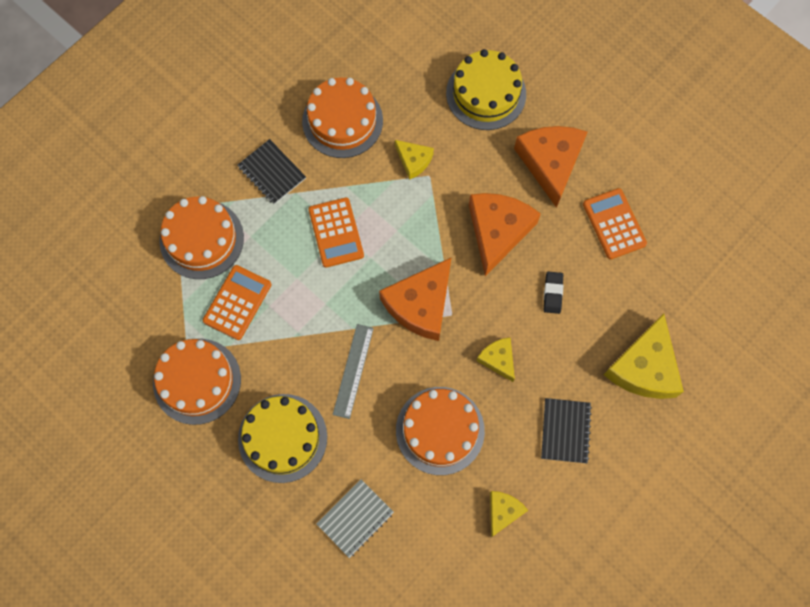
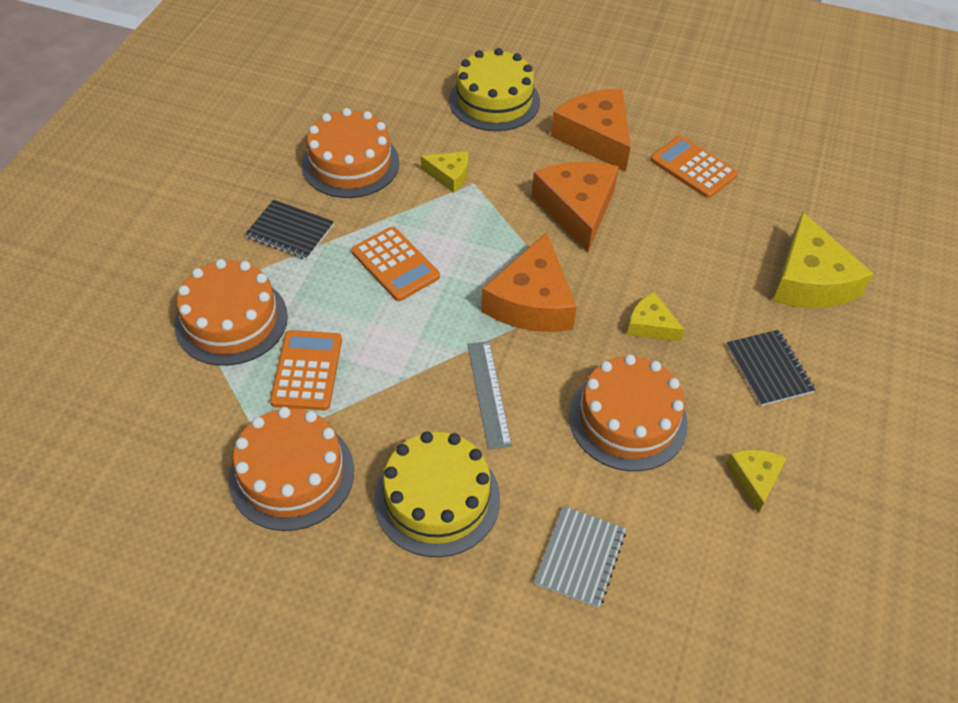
camera: 25 degrees left, 20 degrees down
(552, 293) = (670, 245): black eraser -> none

